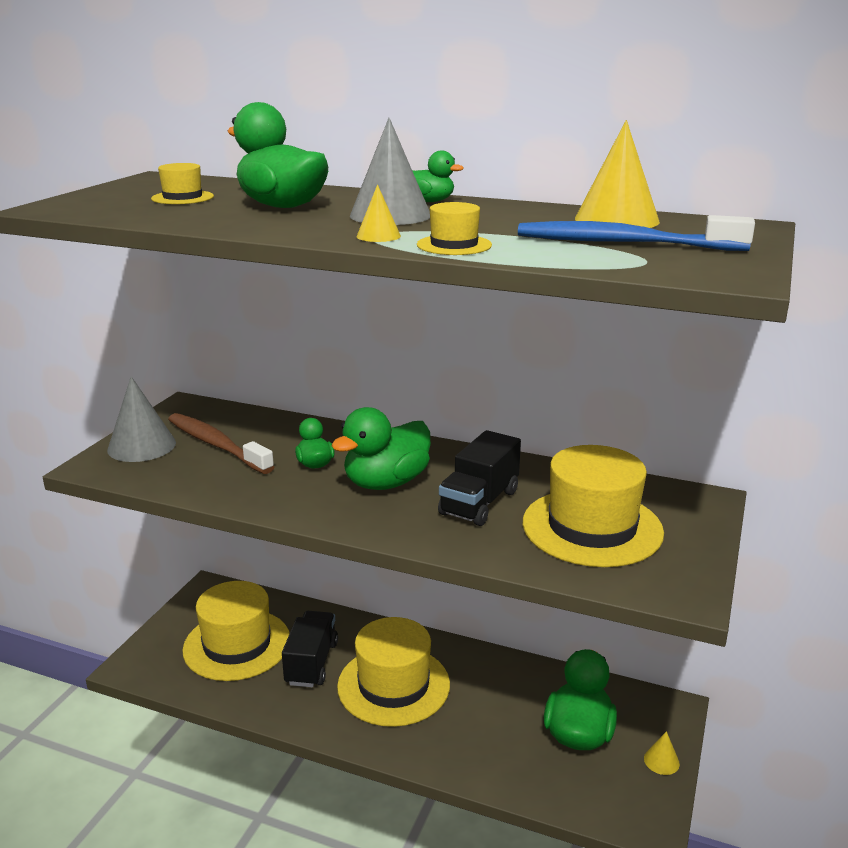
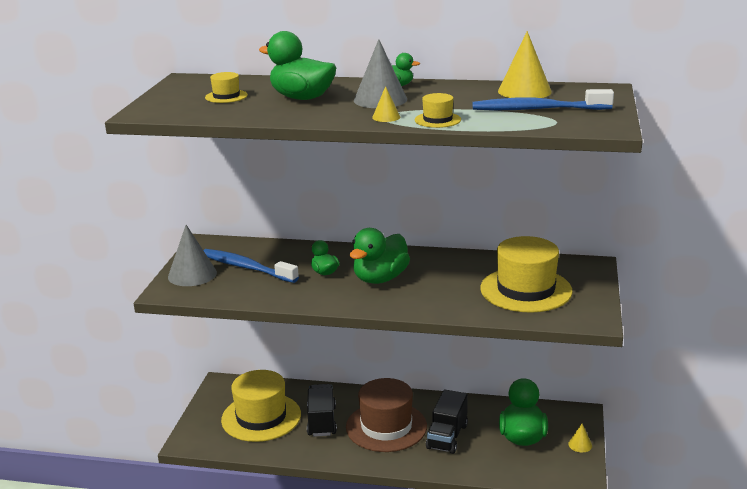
camera: 10 degrees left, 0 degrees up
(216, 445) = (246, 267): brown toothbrush -> blue toothbrush
(393, 685) = (386, 427): yellow hat -> brown hat
(479, 502) = (448, 284): black truck -> black truck (447, 436)

